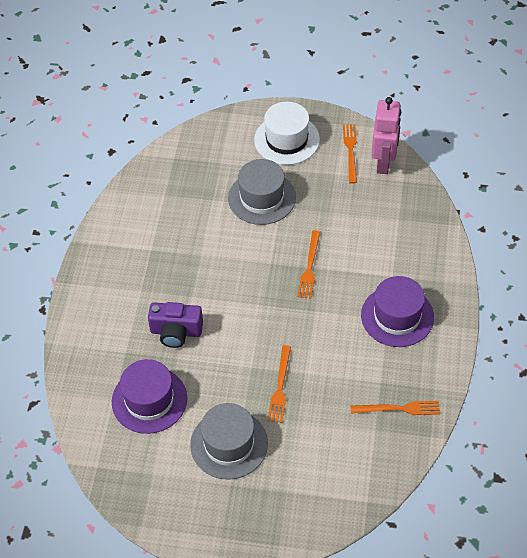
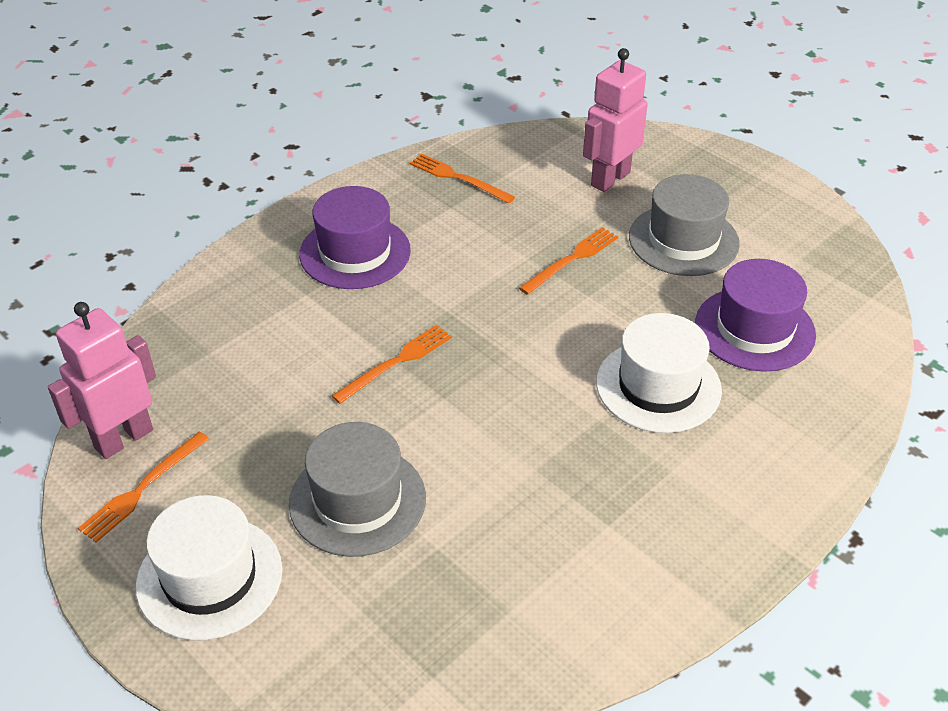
camera: 145 degrees left, 10 degrees down
(176, 332) = (658, 386): purple camera -> white hat
(309, 470) = (610, 179): none -> pink robot

